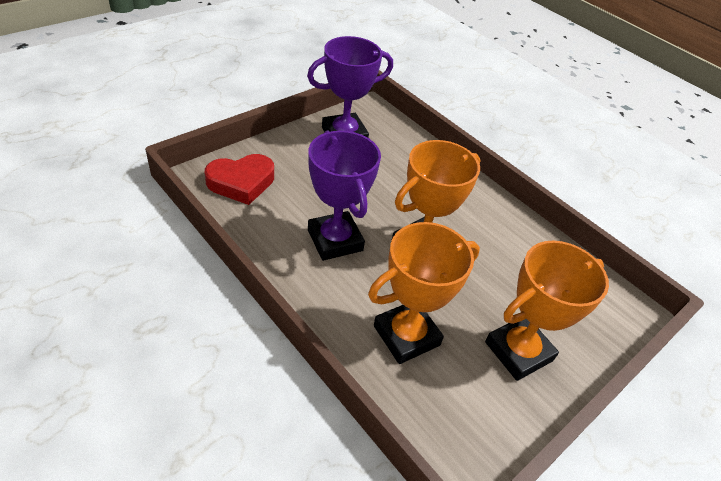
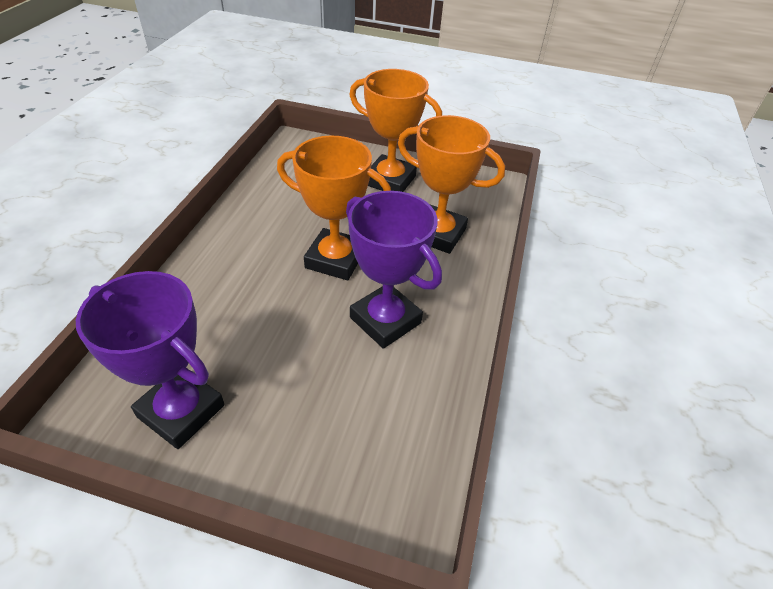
camera: 120 degrees left, 0 degrees up
(241, 182) = (379, 461): red heart -> none
(335, 240) = (385, 320): purple trophy -> purple trophy turned 75 degrees counterclockwise

